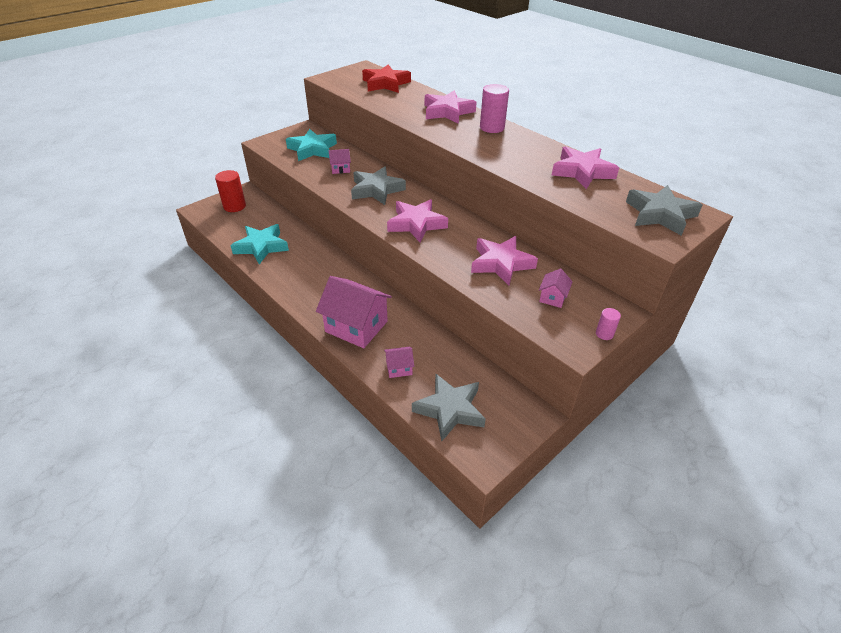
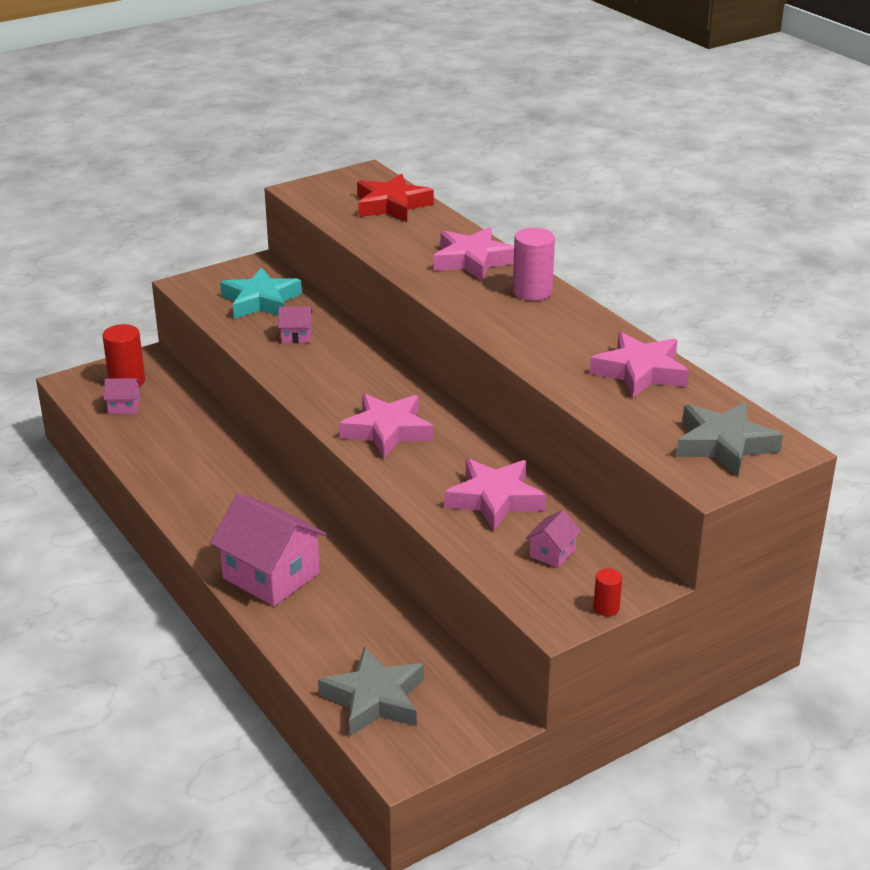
camera: 10 degrees right, 10 degrees down
(261, 247) = (156, 447): turquoise star -> none
(376, 190) = (342, 374): grey star -> none
(399, 368) = (318, 638): pink house -> pink house (124, 406)
(604, 334) = (606, 608): pink cylinder -> red cylinder

